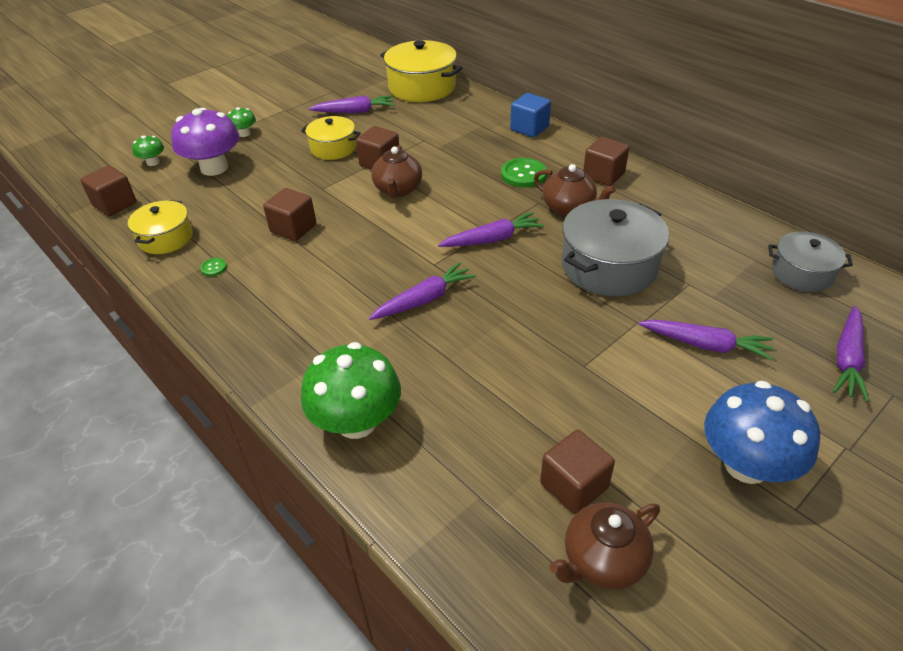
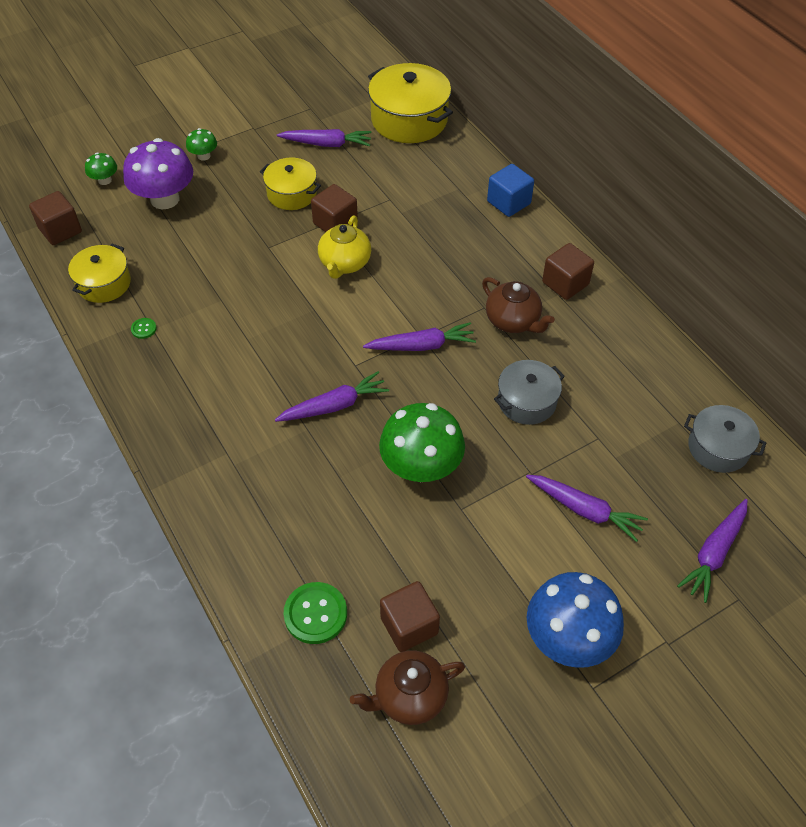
camera: 10 degrees right, 10 degrees up
(293, 228) = (229, 294): brown cube -> none
(357, 422) = (239, 525): green mushroom -> green mushroom (421, 467)
(398, 190) = (345, 264): brown teapot -> yellow teapot
(523, 174) = (481, 267): green button -> green button (315, 614)
(609, 266) = (527, 401): grey pot -> grey pot, size x0.61

